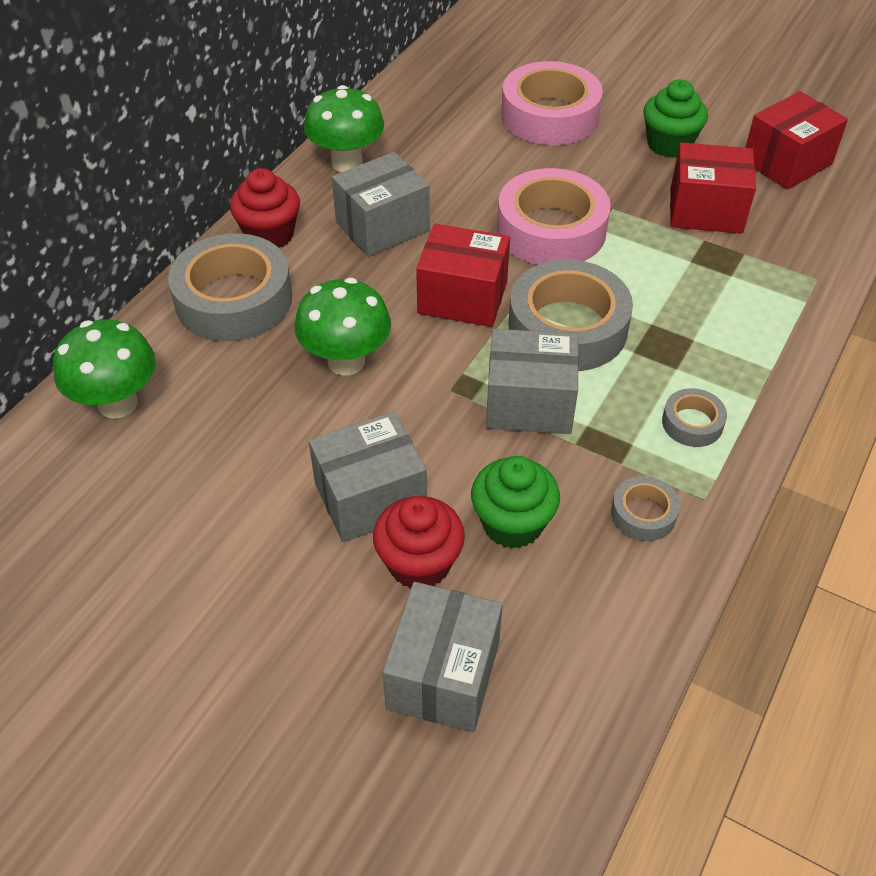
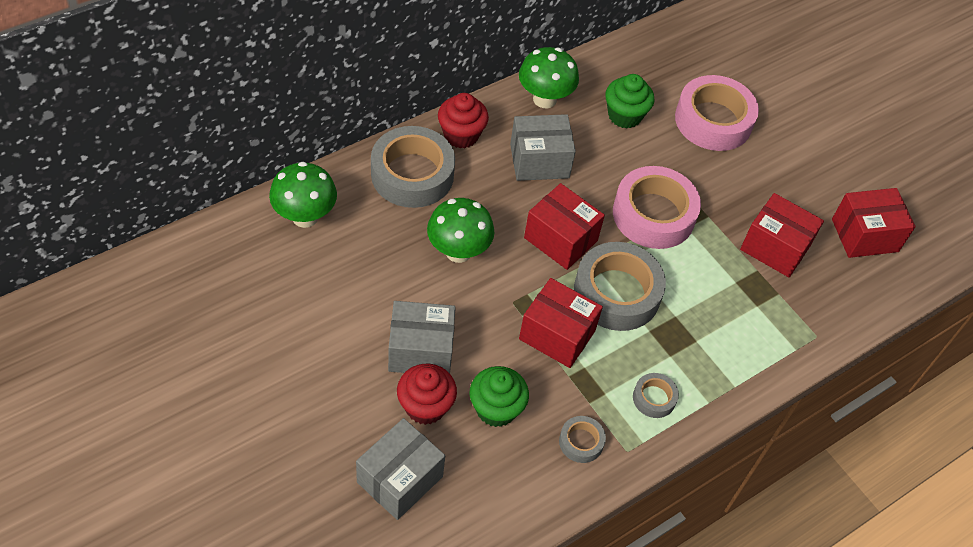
camera: 20 degrees right, 5 degrees up
(529, 403) = (557, 335): grey box -> red box
(669, 144) = (786, 182): green cupcake -> green cupcake (624, 115)

